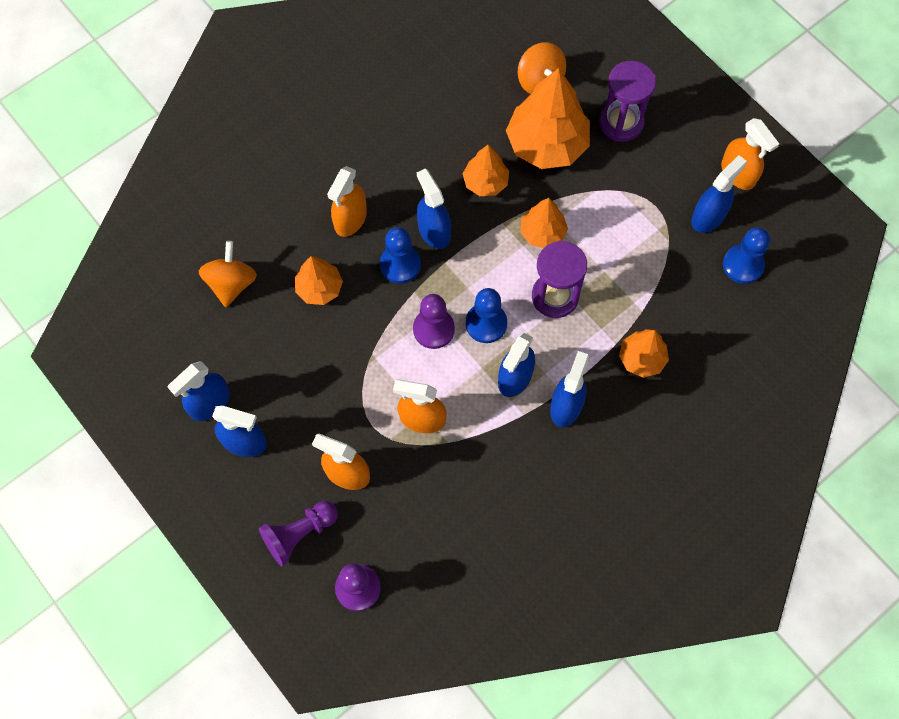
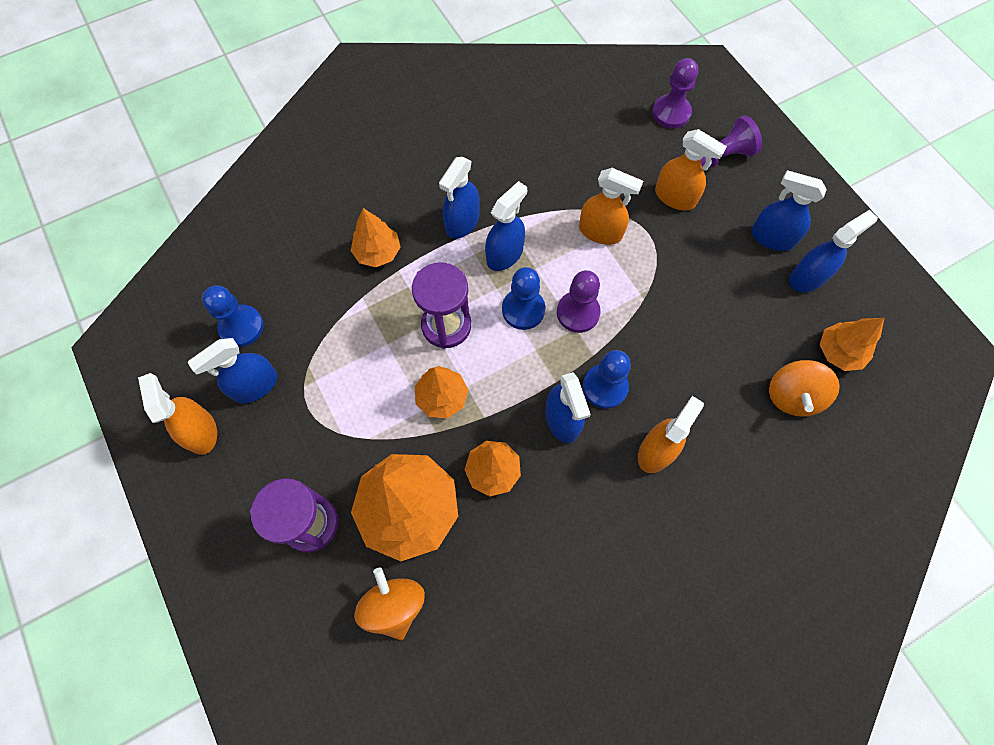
camera: 170 degrees left, 0 degrees up
(319, 288) = (695, 375): orange tree -> orange tree (839, 352)

